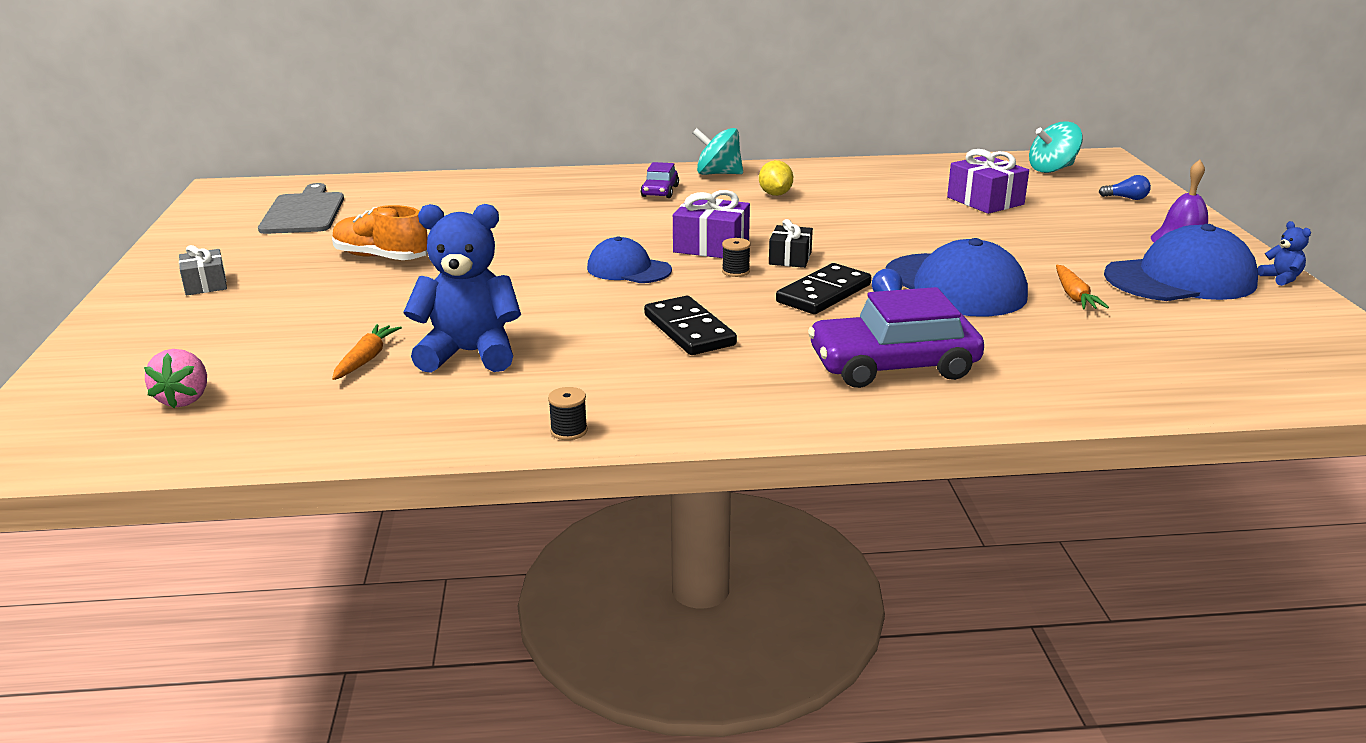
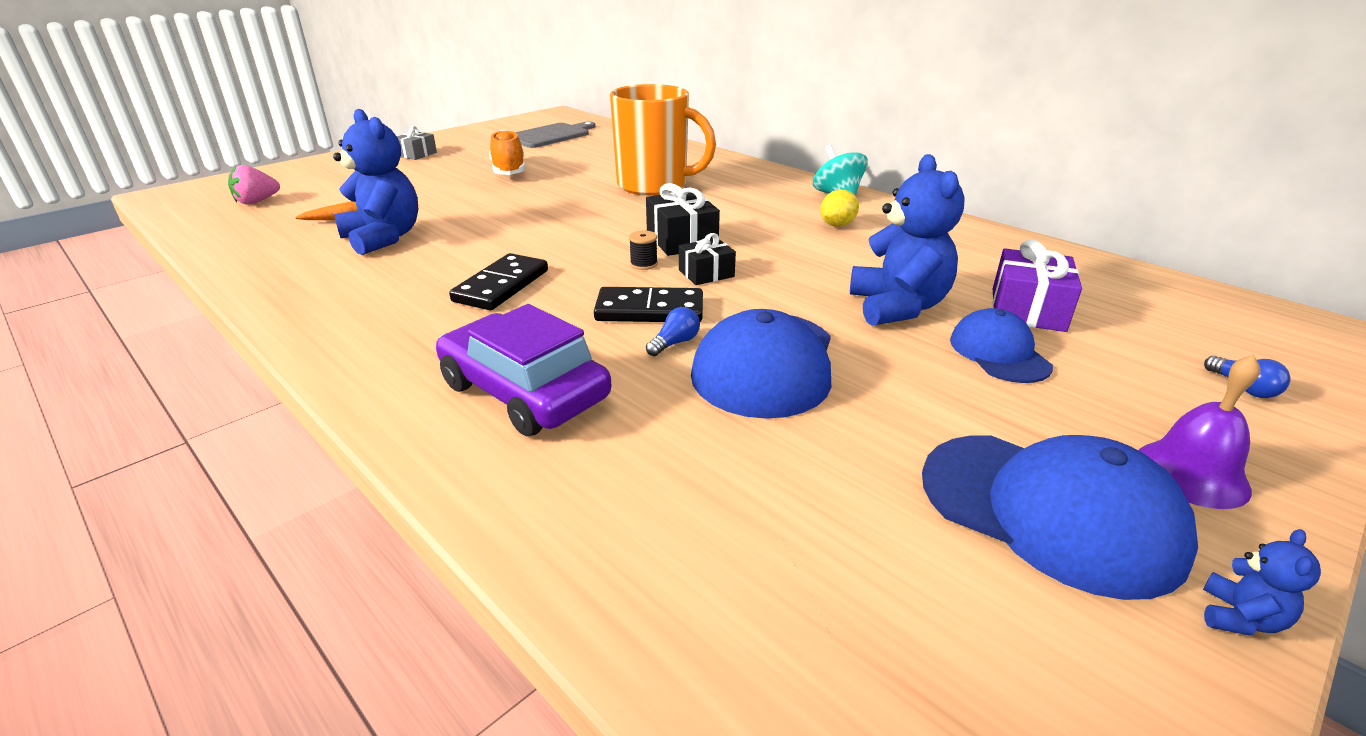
camera: 50 degrees right, 5 degrees up
(564, 218) = (654, 185): none -> orange mug
(569, 431) = (279, 306): black spool -> none
(628, 269) = (591, 231): blue cap -> blue cap (999, 353)
(660, 191) = (760, 192): purple car -> none
(711, 246) = (682, 240): purple gift -> black gift
(933, 227) = (897, 307): none -> blue teddy bear
(1052, 169) = (1214, 315): turquoise spinning top -> none
(1074, 296) = (853, 442): orange carrot -> none

